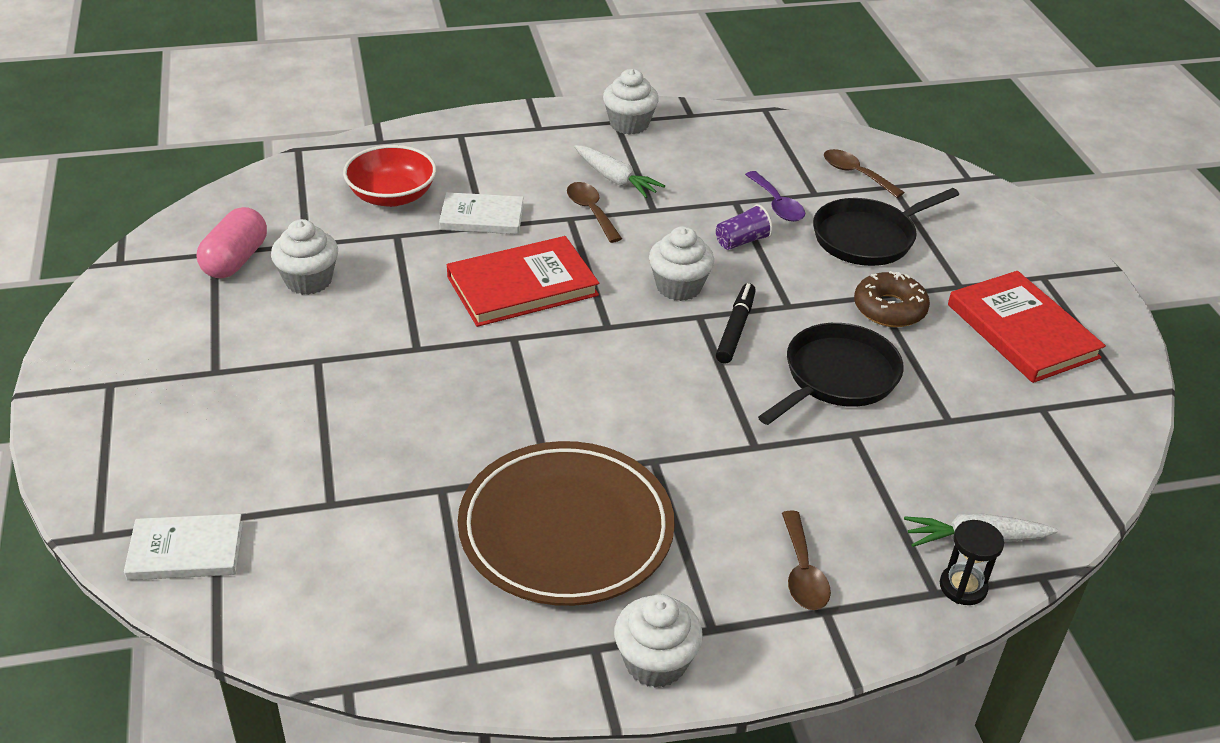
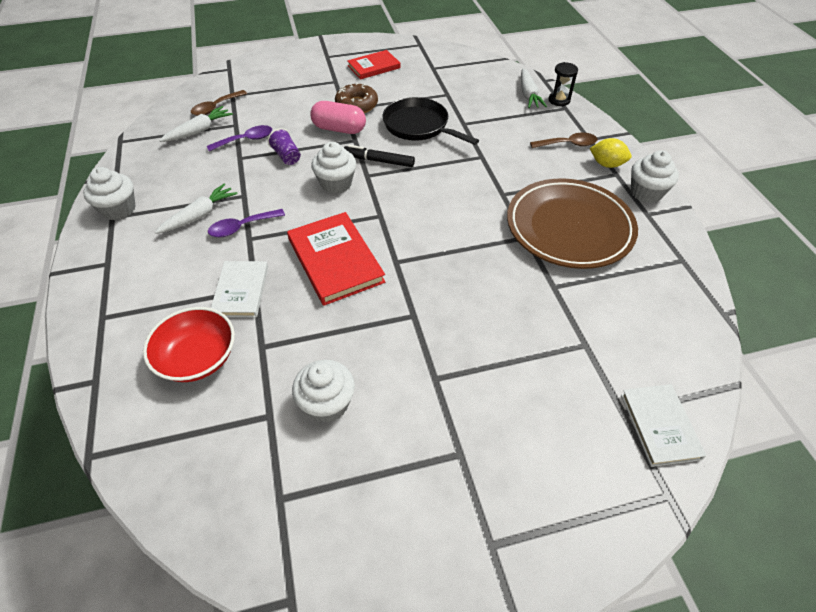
camera: 90 degrees left, 10 degrees up
(235, 260) = (292, 475): pink capsule -> pink capsule (339, 129)
(591, 211) = (241, 227): brown spoon -> purple spoon
(741, 620) = (606, 164): none -> yellow lemon
(795, 165) = (199, 131): none -> white carrot
(868, 238) = (287, 107): black pan -> none
(1022, 331) = (374, 67): red book -> red book, size x0.64

